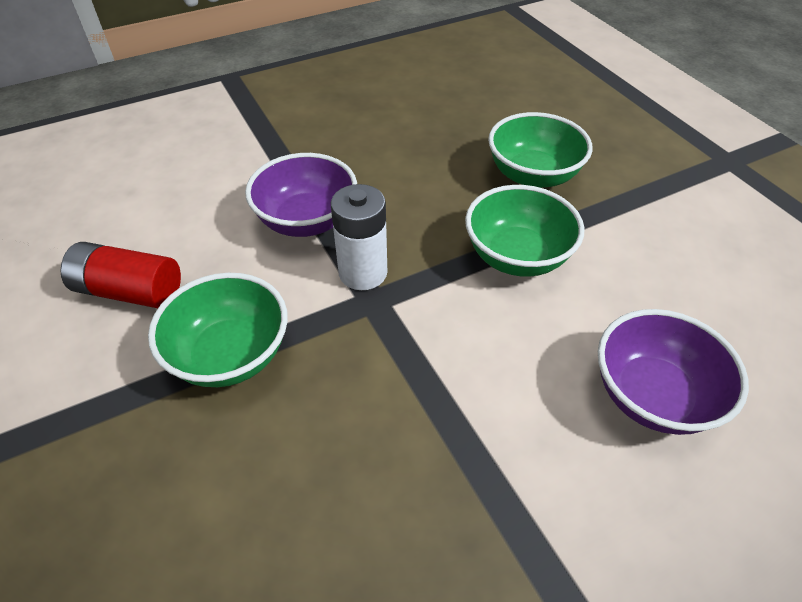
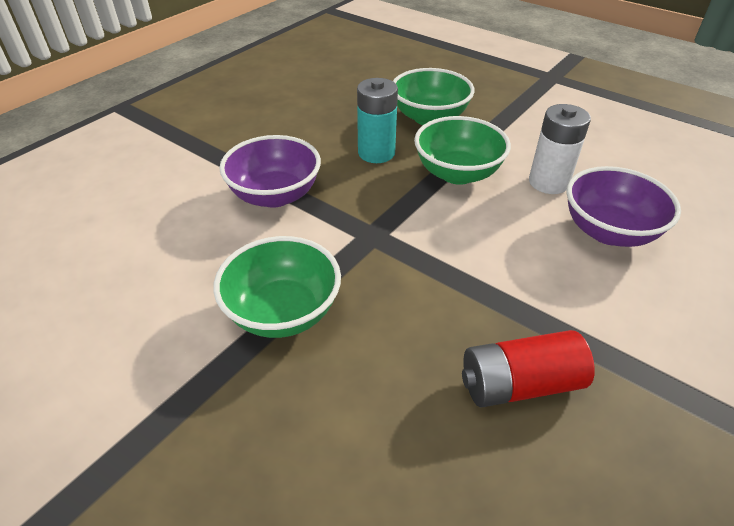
camera: 25 degrees left, 5 degrees down
(130, 291) = (150, 296): red battery -> red battery (519, 384)
(363, 272) = (350, 218): white battery -> white battery (548, 182)
(442, 203) = (376, 153): none -> turquoise battery

